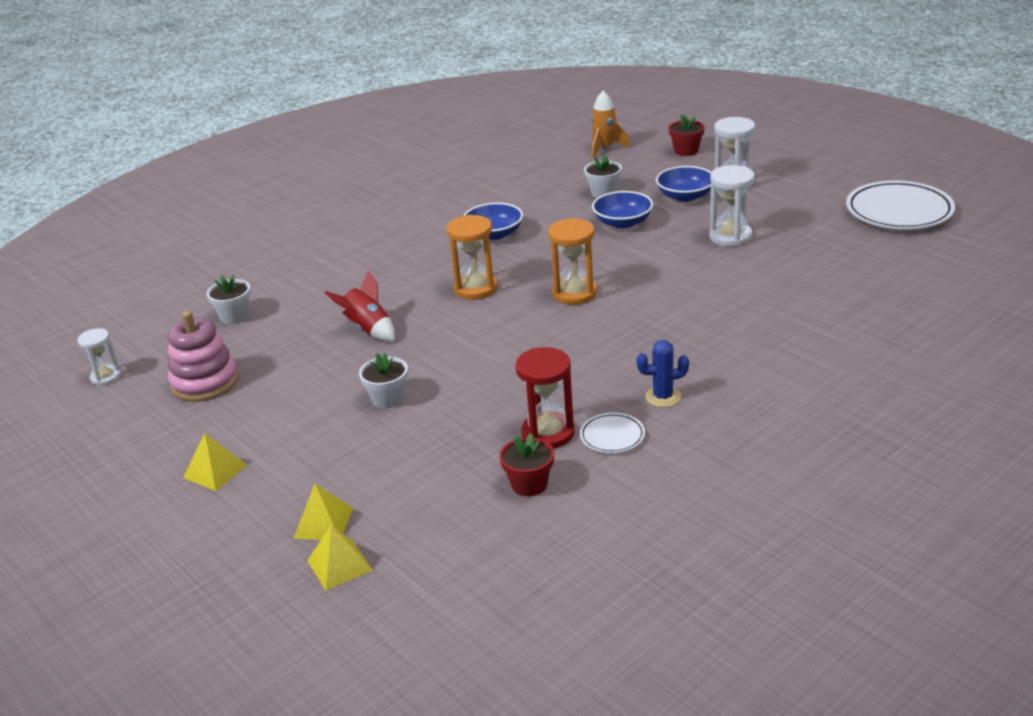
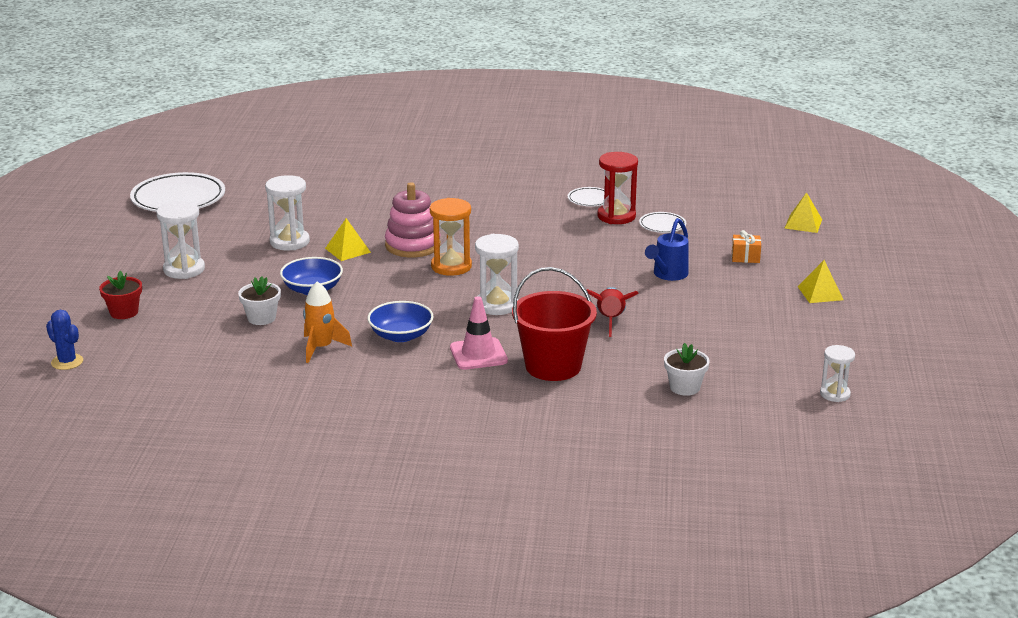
camera: 135 degrees left, 5 degrees down
(205, 382) = (767, 348): pink stacking toy -> pink stacking toy (413, 245)
(323, 523) = (789, 241): yellow pyramid -> yellow pyramid (347, 250)
(342, 467) = (745, 257): none -> orange gift
(353, 276) = (553, 366): none -> red bucket
(388, 398) = (668, 275): white flower pot -> blue watering can
(418, 254) = (478, 354): none -> pink traffic cone
(475, 288) = (497, 305): orange hourglass -> white hourglass
(485, 453) = (662, 225): none -> white plate
(529, 484) = (665, 205): red flower pot -> none
(605, 148) = (153, 355): orange rocket -> orange rocket (321, 348)
(663, 397) = (531, 199): blue cactus -> blue cactus (67, 362)
(685, 196) = (231, 281): blue bowl -> none

